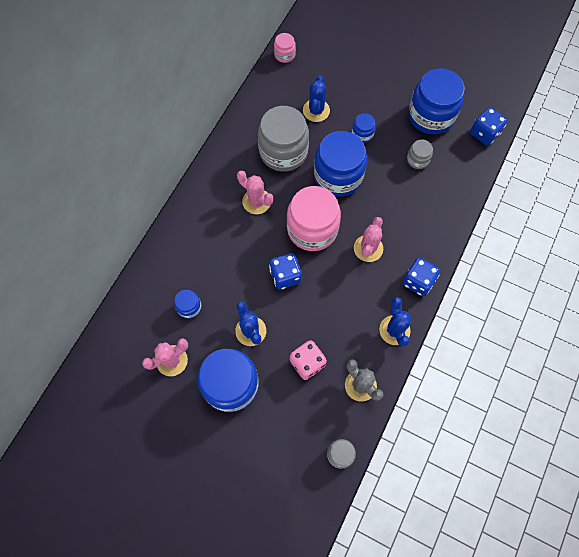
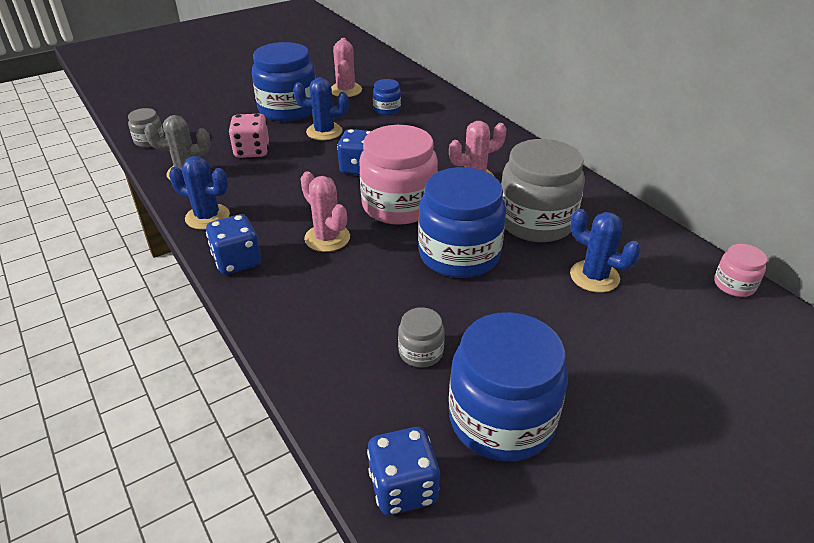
camera: 120 degrees right, 30 degrees down
(362, 134) = (517, 308): blue jar -> none

